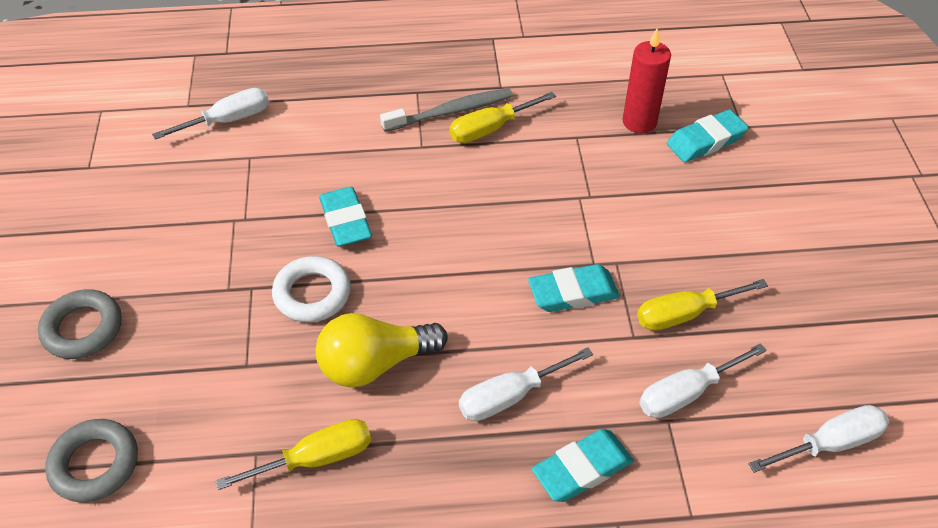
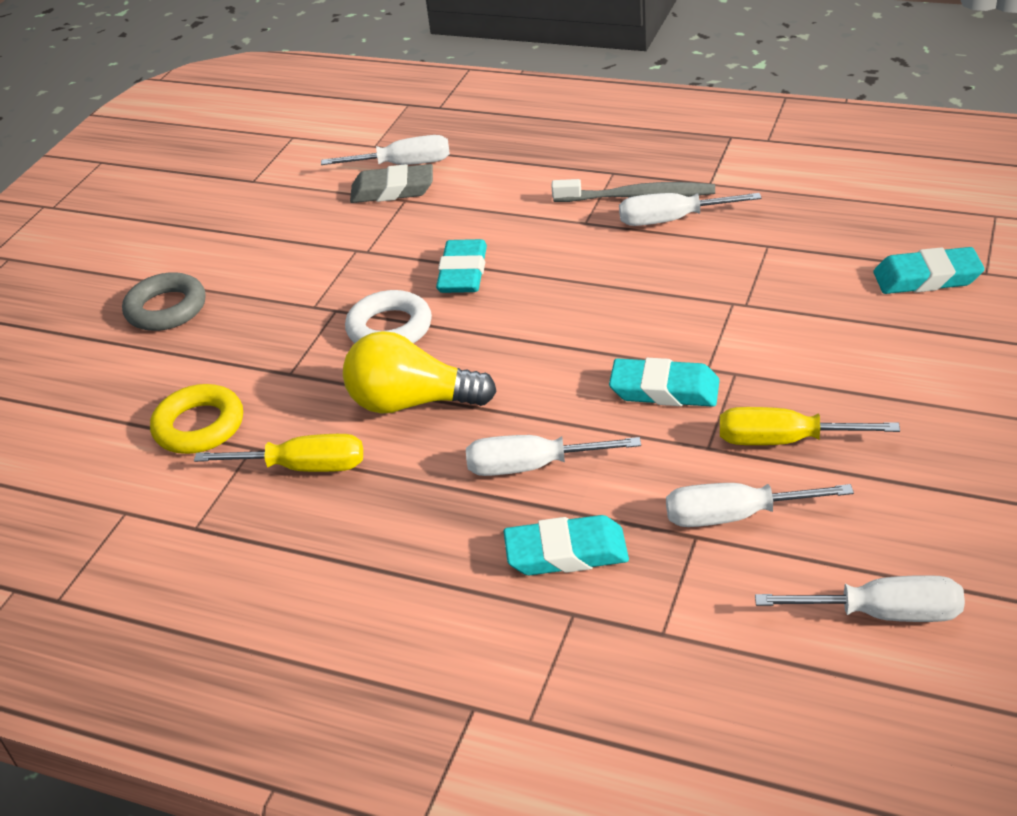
camera: 30 degrees right, 10 degrees down
(95, 464) = (109, 417): grey ring -> none
(192, 446) = (199, 426): none -> yellow ring
(233, 149) = (392, 190): none -> grey eraser
(490, 129) = (671, 220): yellow screwdriver -> white screwdriver
(639, 122) = (854, 244): red candle -> none

